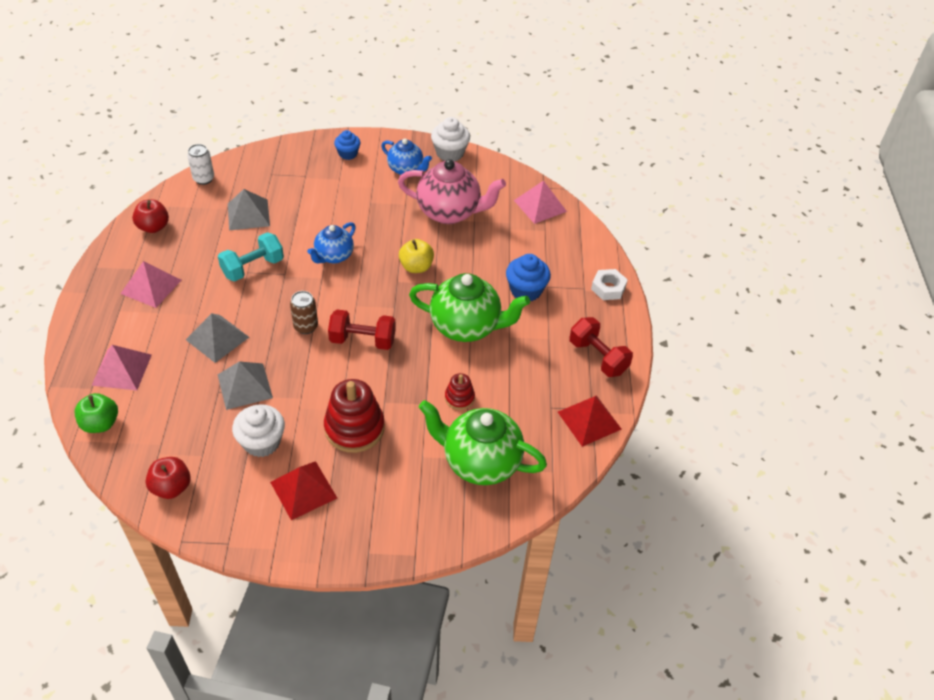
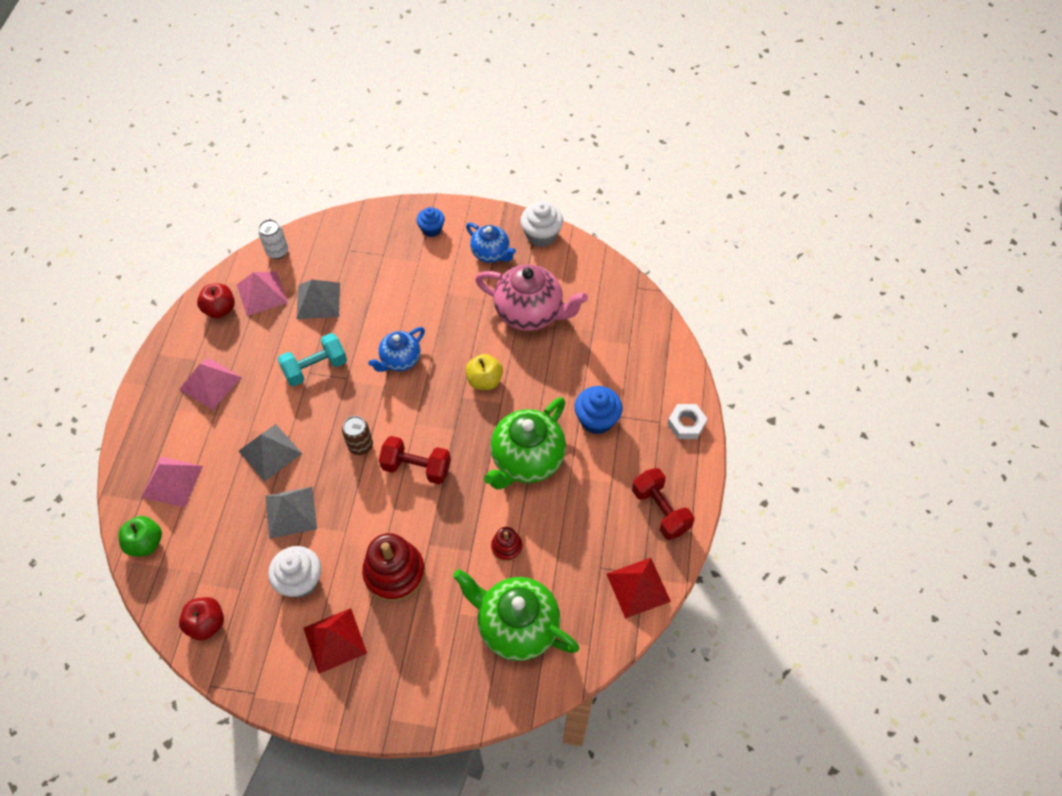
camera: 10 degrees right, 10 degrees up
(466, 327) = (526, 460): green teapot -> green teapot turned 105 degrees clockwise
(540, 205) = (629, 311): pink pyramid -> pink pyramid (262, 293)

